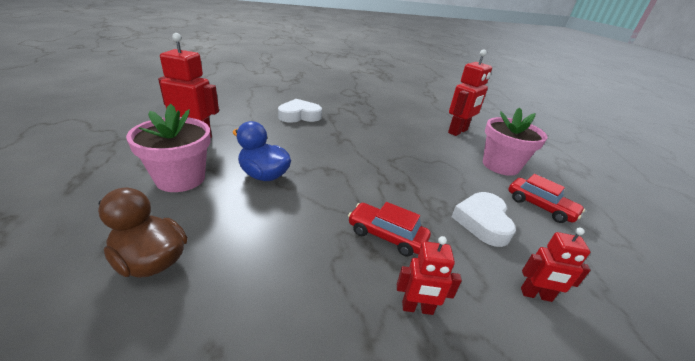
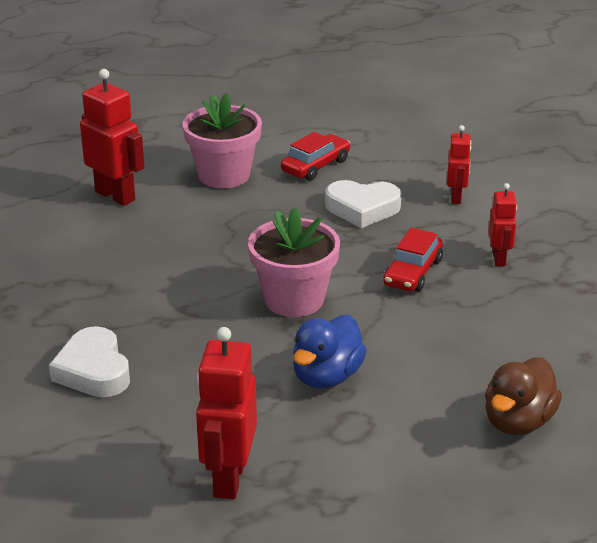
camera: 90 degrees left, 0 degrees up
(180, 178) = (365, 451): pink flower pot -> pink flower pot (294, 299)

